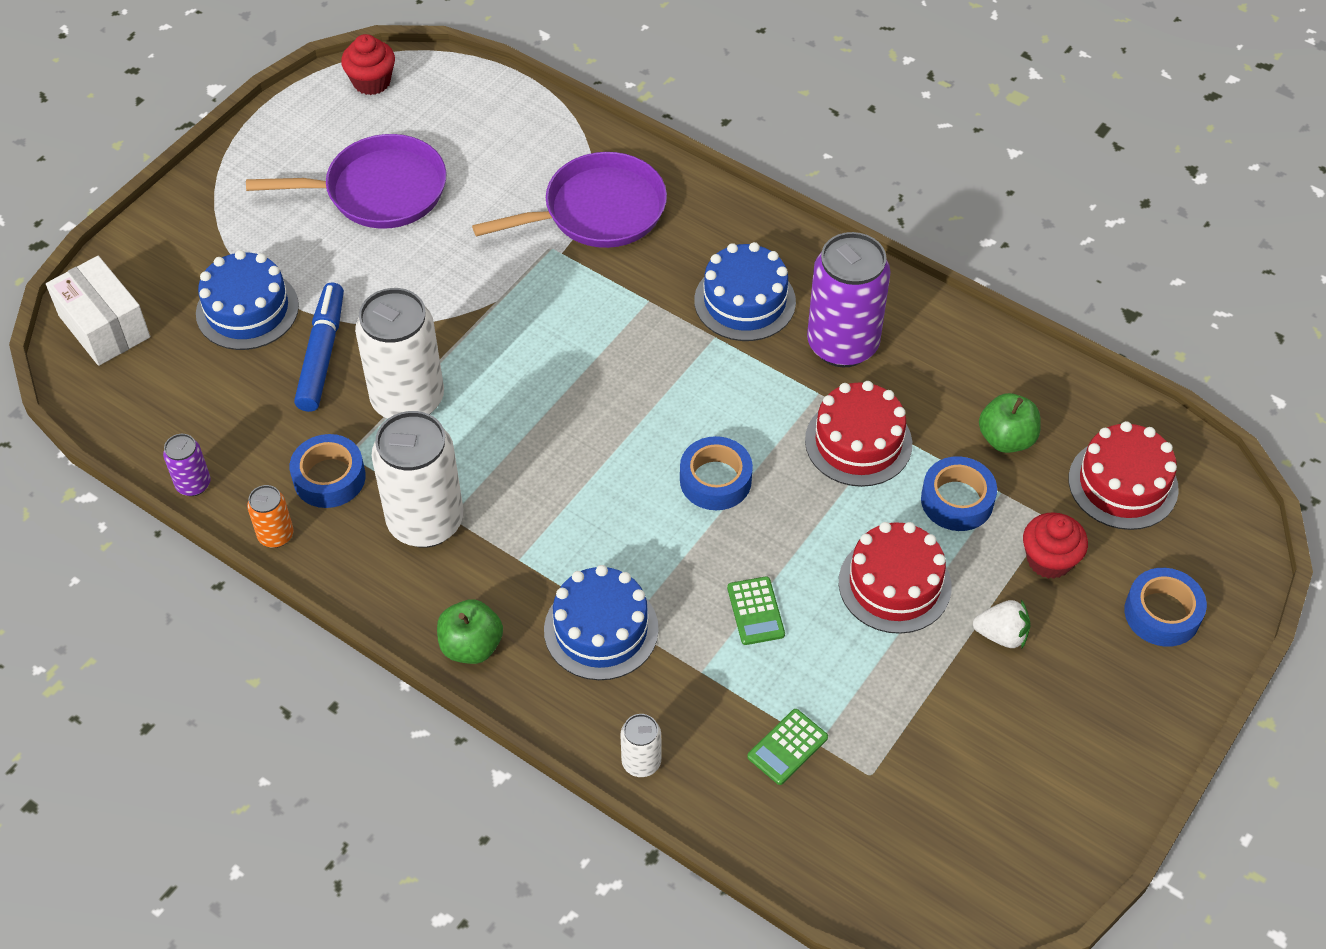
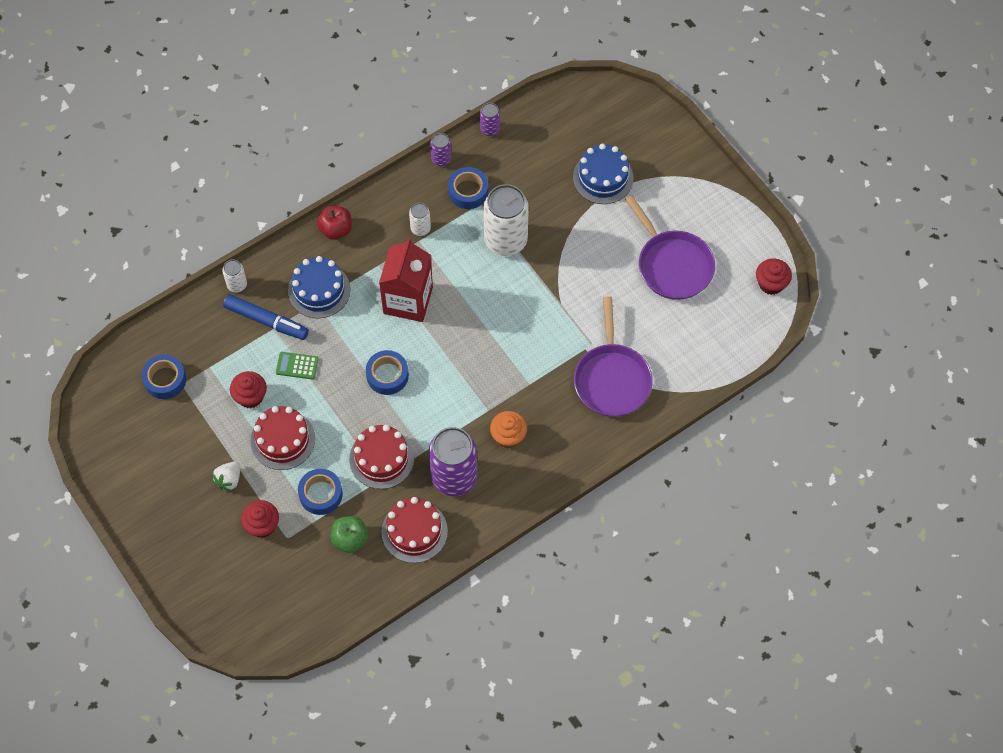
camera: 110 degrees right, 10 degrees up
(104, 326) = (617, 108): white box -> none
(276, 535) = (441, 159): orange can -> purple can
(322, 355) = (555, 206): blue marker -> blue marker (266, 320)
(379, 190) = (673, 265): purple pan -> purple pan turned 45 degrees counterclockwise
(425, 522) = (420, 228): white can -> white can, size x0.47
(471, 646) = (336, 229): green apple -> red apple
(568, 496) = (408, 300): none -> red carton
(745, 301) = (508, 436): blue cake -> orange cupcake
(787, 747) = (214, 352): green calculator -> none
(842, 659) = (250, 396): none -> red cupcake
(1123, 484) = (293, 589): red cake -> red cake (414, 531)
(1162, 613) = (204, 568): blue tape -> blue tape (165, 379)

